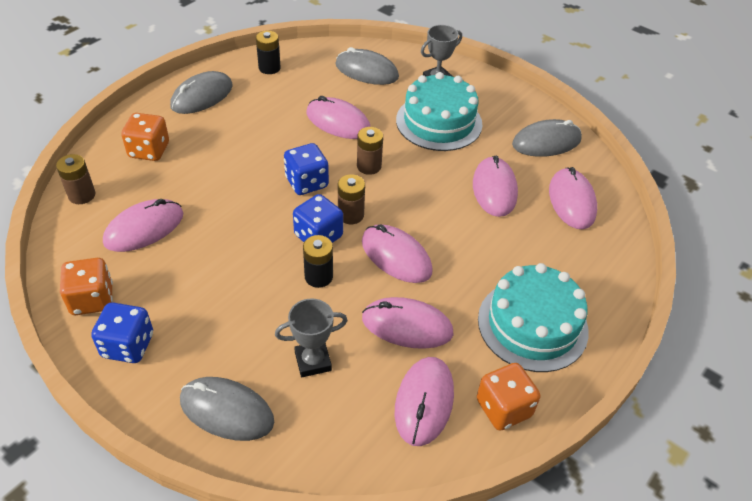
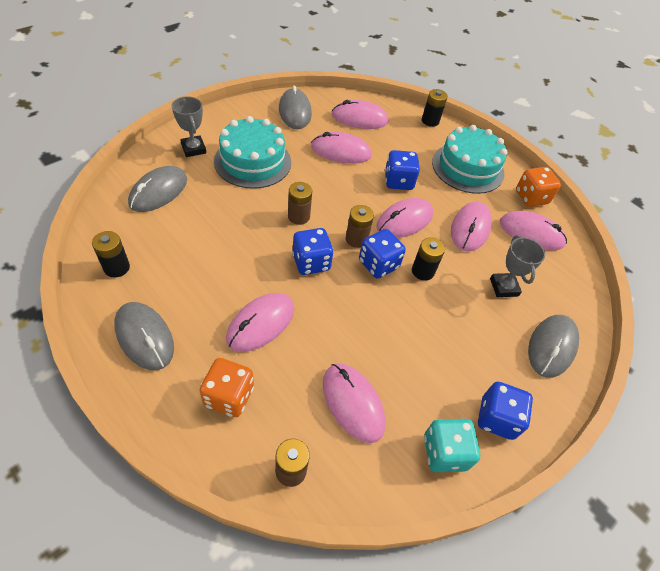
camera: 85 degrees left, 5 degrees up
(92, 299) = (444, 452): orange dice -> turquoise dice
(338, 122) = (231, 226): pink mouse -> pink mouse (261, 323)
(465, 247) = (398, 181): none -> blue dice
(617, 278) = (430, 121): none -> black battery

